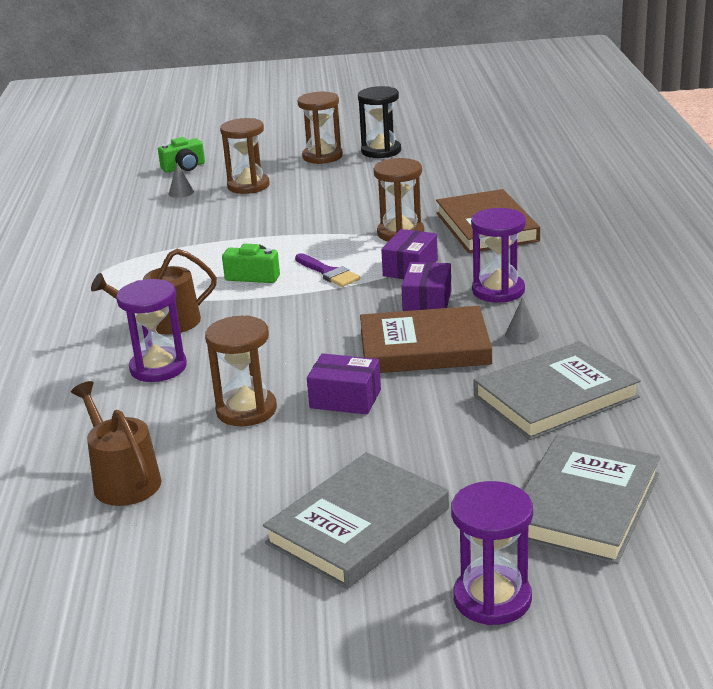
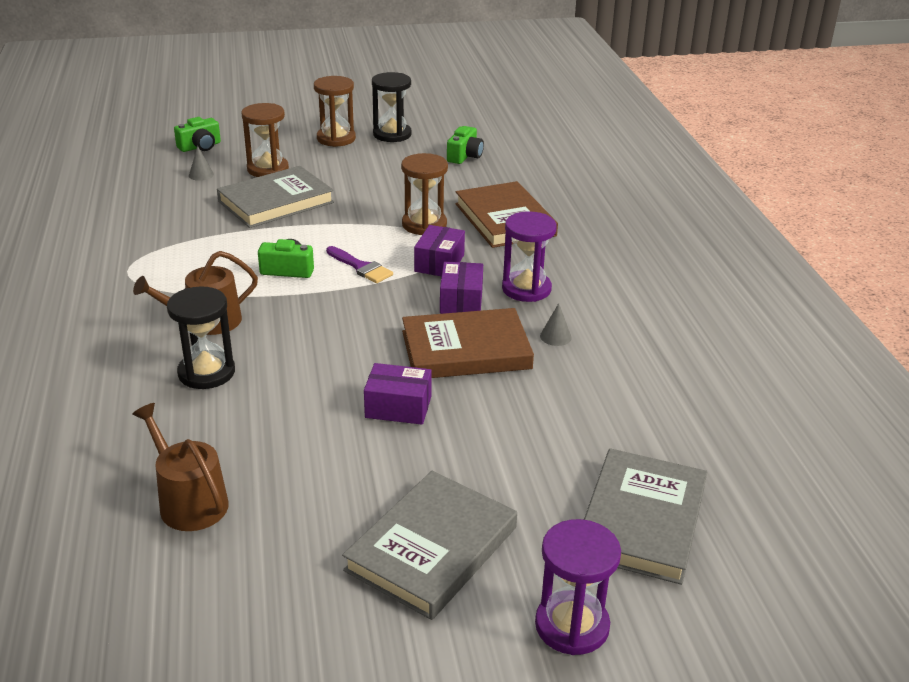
camera: 10 degrees left, 5 degrees up
(158, 368) = (206, 372): purple hourglass -> black hourglass
(246, 410) = (302, 420): brown hourglass -> none
(454, 169) = (465, 156): none -> green camera
(555, 396) = (597, 404): grey book -> grey book (276, 202)

